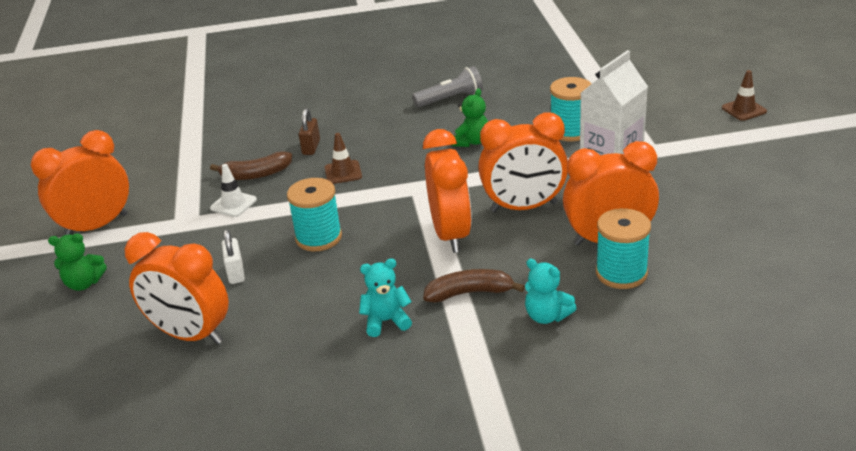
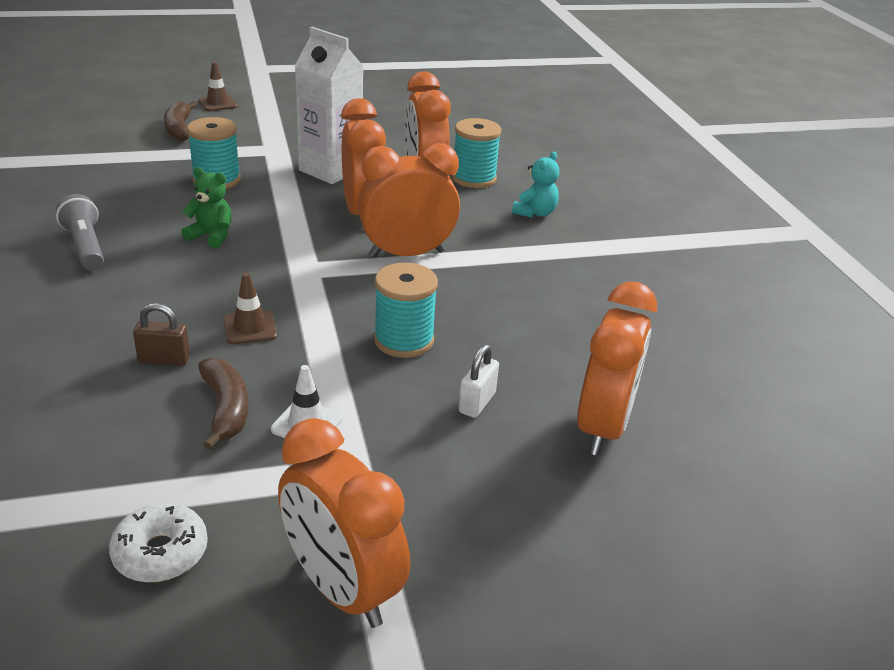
camera: 100 degrees left, 0 degrees up
(84, 283) = (507, 565): green teddy bear -> none
(147, 171) = (160, 553): none -> white donut
(236, 273) = (477, 403): white padlock -> white padlock turned 45 degrees counterclockwise
(386, 321) = (555, 291): turquoise teddy bear -> none
(470, 293) = (506, 246): brown banana -> brown banana (179, 129)

